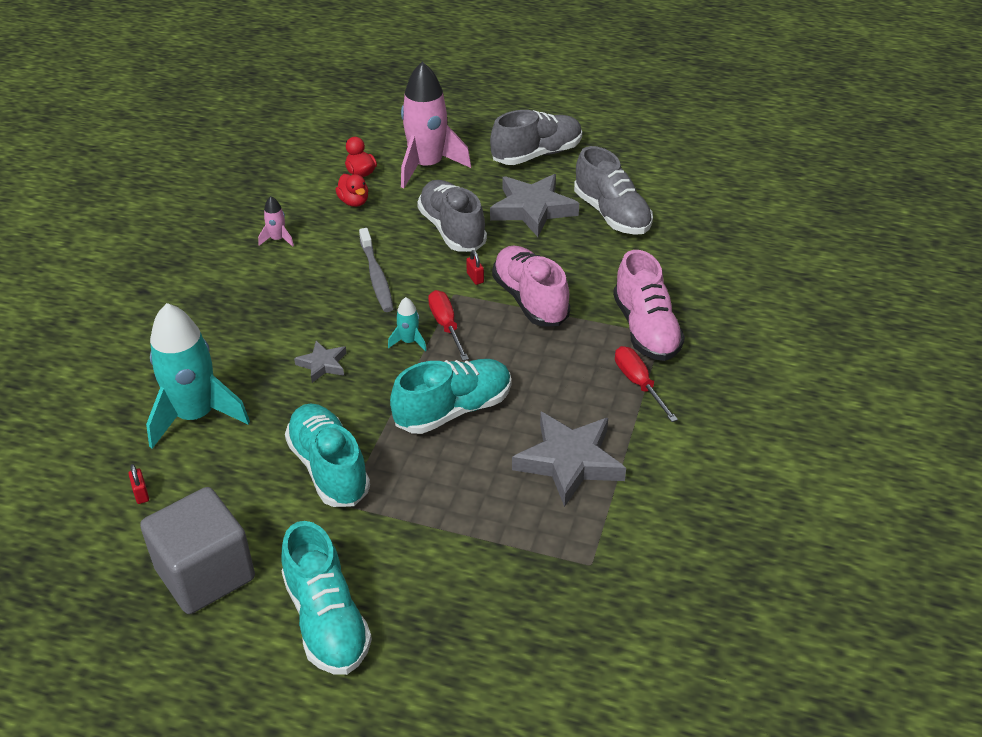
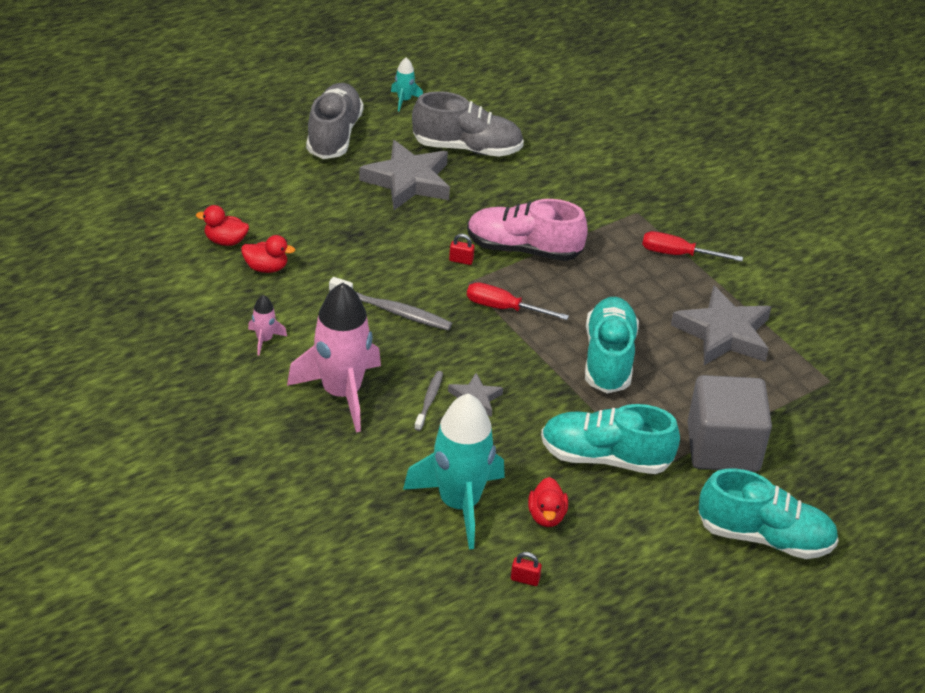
camera: 55 degrees left, 0 degrees up
(205, 574) = (655, 581): grey cube -> grey cube (723, 447)
(226, 469) = (546, 516): none -> red duck
(296, 343) = (429, 400): none -> grey toothbrush
(409, 342) = (500, 338): turquoise rocket -> turquoise rocket (404, 100)
(427, 166) = (268, 200): pink rocket -> pink rocket (341, 393)
(452, 230) = (381, 237): grey shoe -> none
(646, 329) = (623, 215): pink shoe -> none

